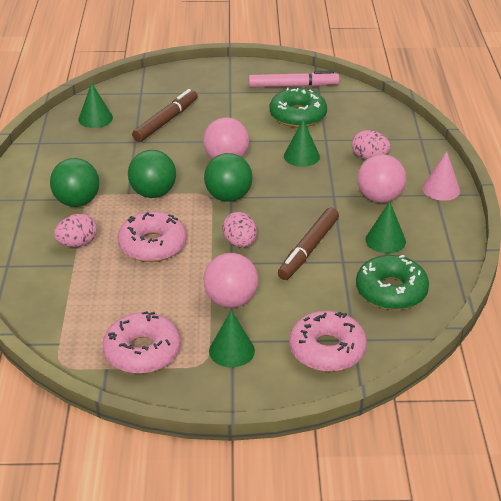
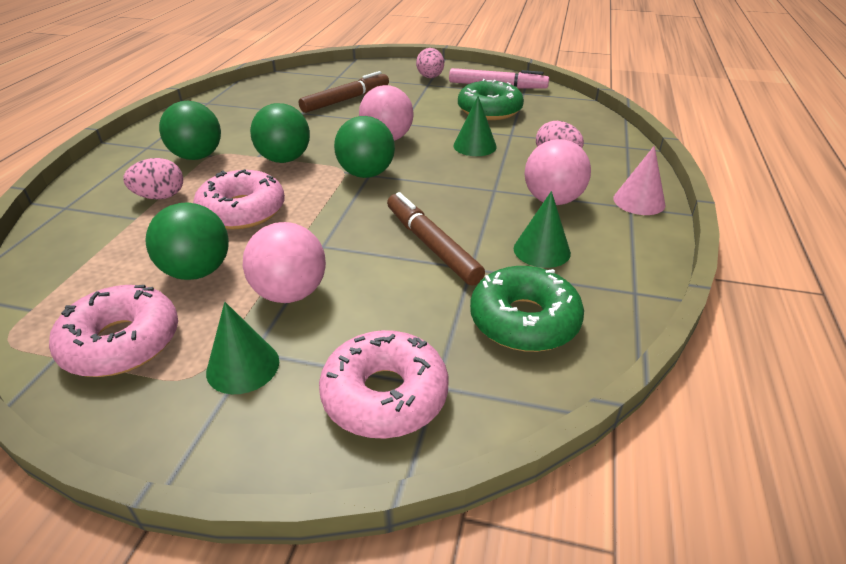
camera: 15 degrees right, 0 degrees up
(95, 118) = (278, 90): green cone -> none
(155, 297) = (197, 271): none -> green ball
(240, 243) = (348, 224): pink egg -> pink egg (430, 77)
(308, 249) = (431, 245): brown marker -> brown marker turned 105 degrees clockwise

